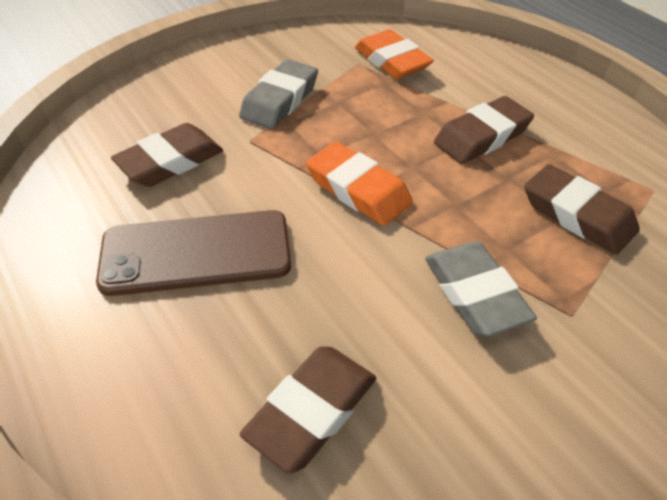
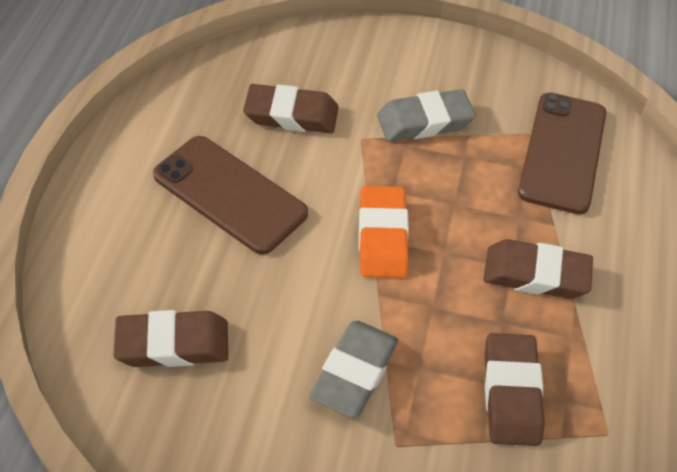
camera: 45 degrees right, 5 degrees up
(392, 61) = (562, 152): orange eraser -> brown phone

